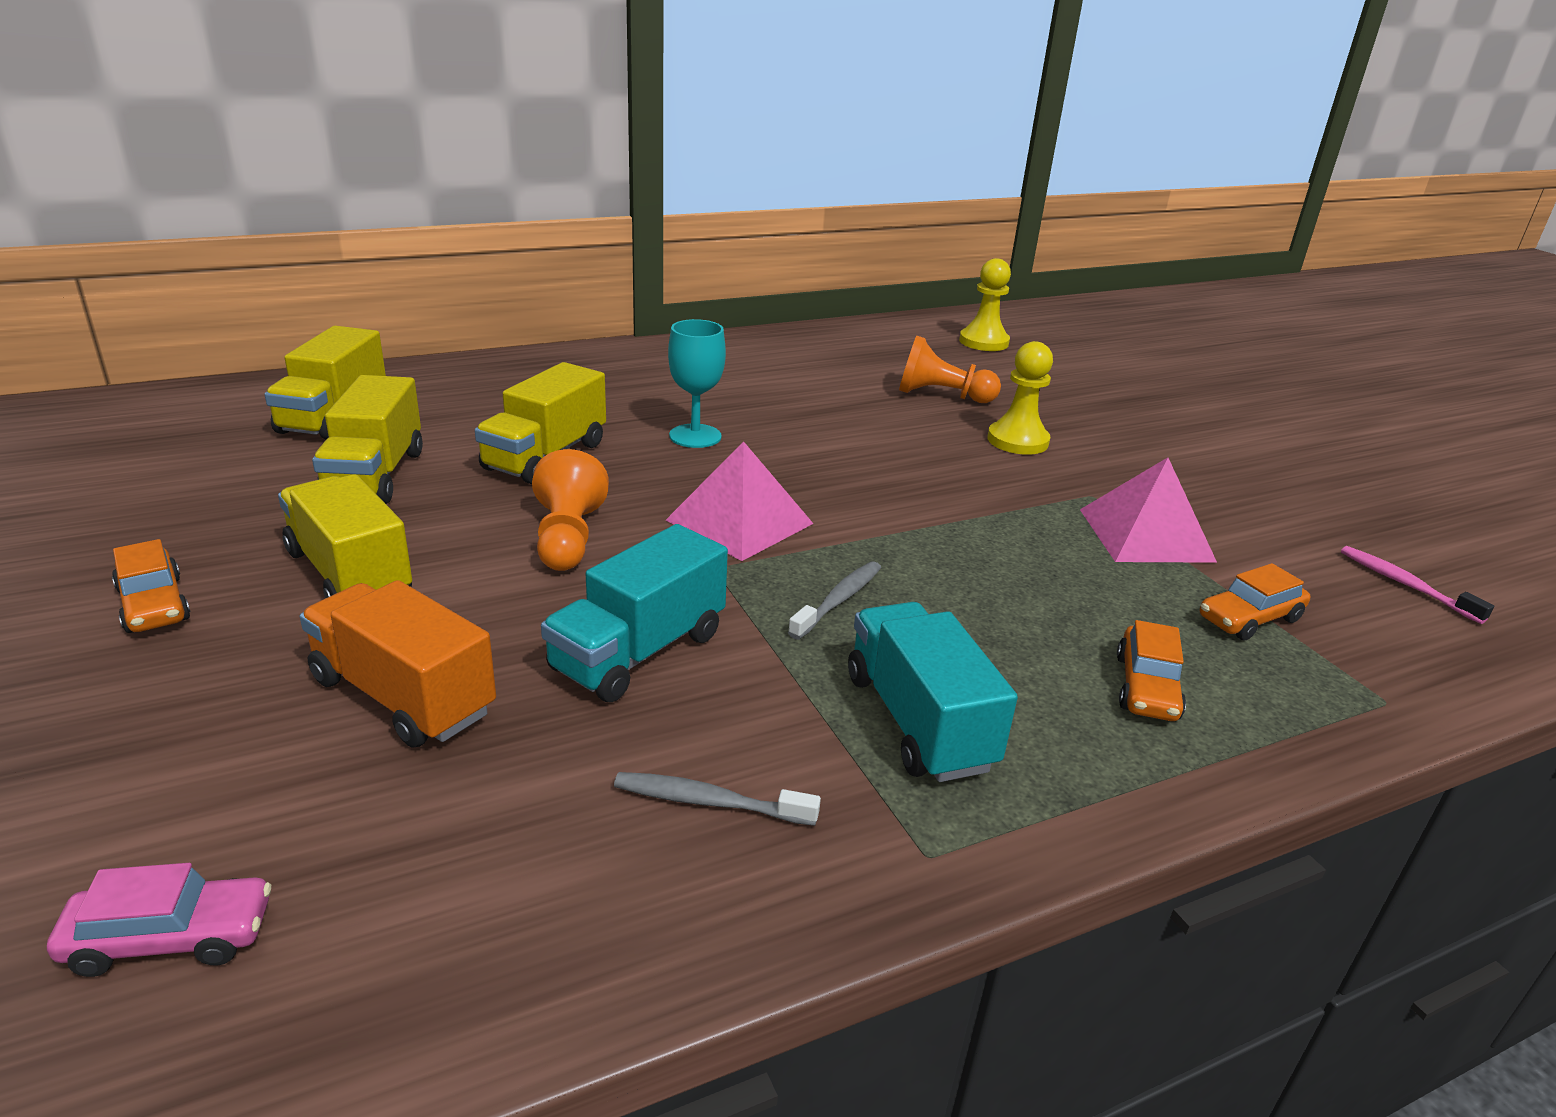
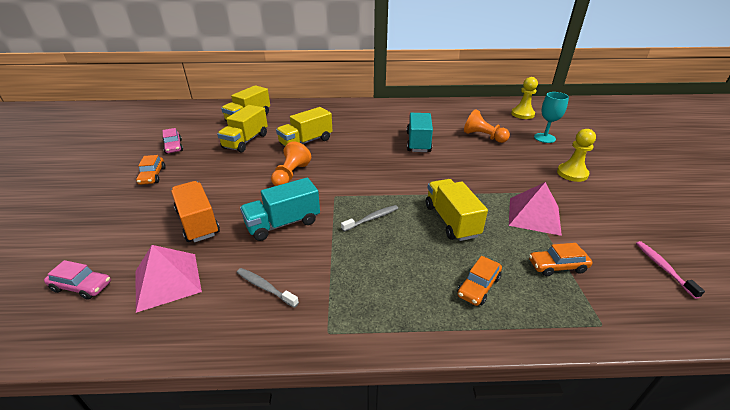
camera: 25 degrees right, 5 degrees up
(157, 518) = (173, 147): none -> pink car
(350, 573) = (213, 175): yellow truck -> yellow truck (451, 221)
(695, 436) = (366, 141): turquoise goblet -> turquoise goblet (544, 138)
(739, 521) = (357, 179): pink pyramid -> pink pyramid (167, 281)
(918, 721) = (366, 276): turquoise truck -> turquoise truck (418, 142)
(1017, 441) = (504, 162): yellow pawn -> yellow pawn (572, 173)

